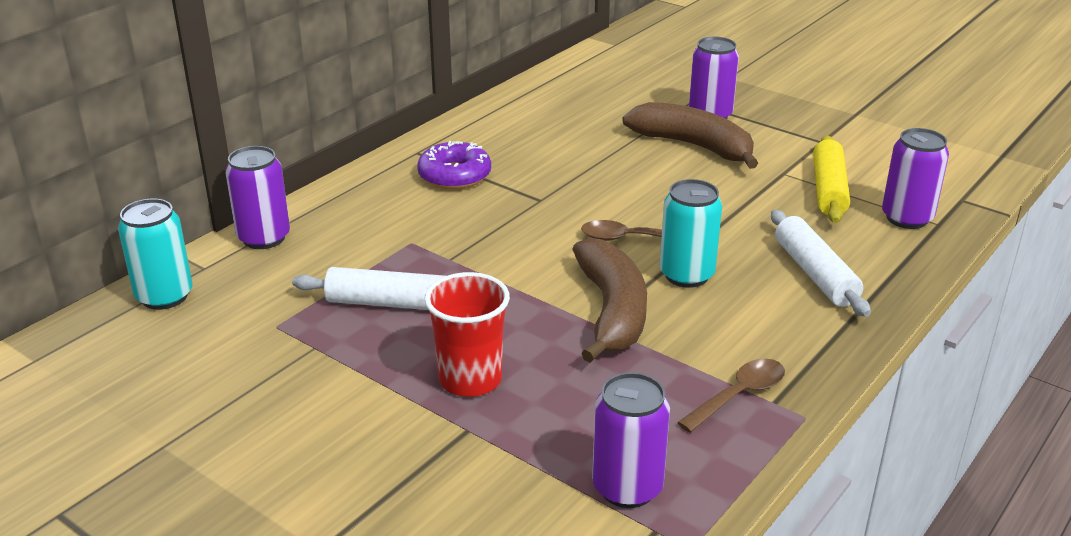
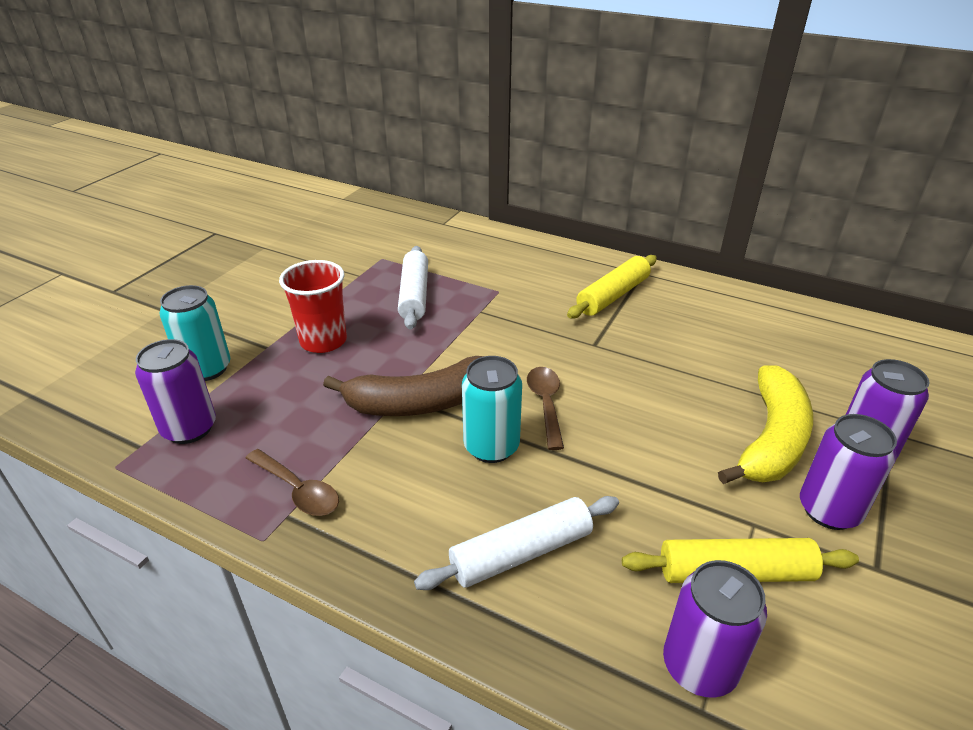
camera: 80 degrees right, 5 degrees up
(164, 296) = (408, 218): turquoise can -> turquoise can (206, 369)
(264, 238) = (485, 235): purple can -> purple can (829, 510)
(454, 175) = (613, 296): purple donut -> yellow rolling pin
(694, 146) = (771, 440): brown banana -> yellow banana

